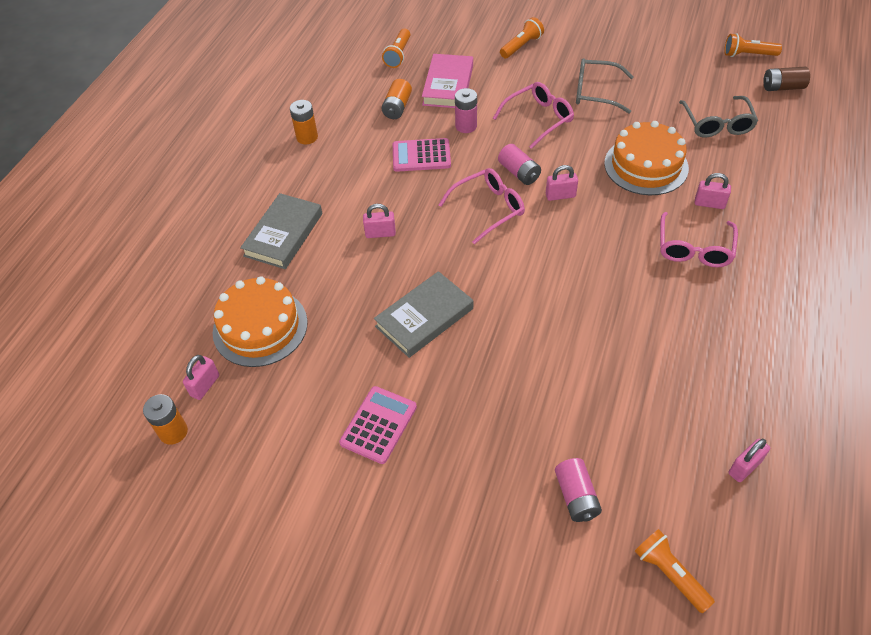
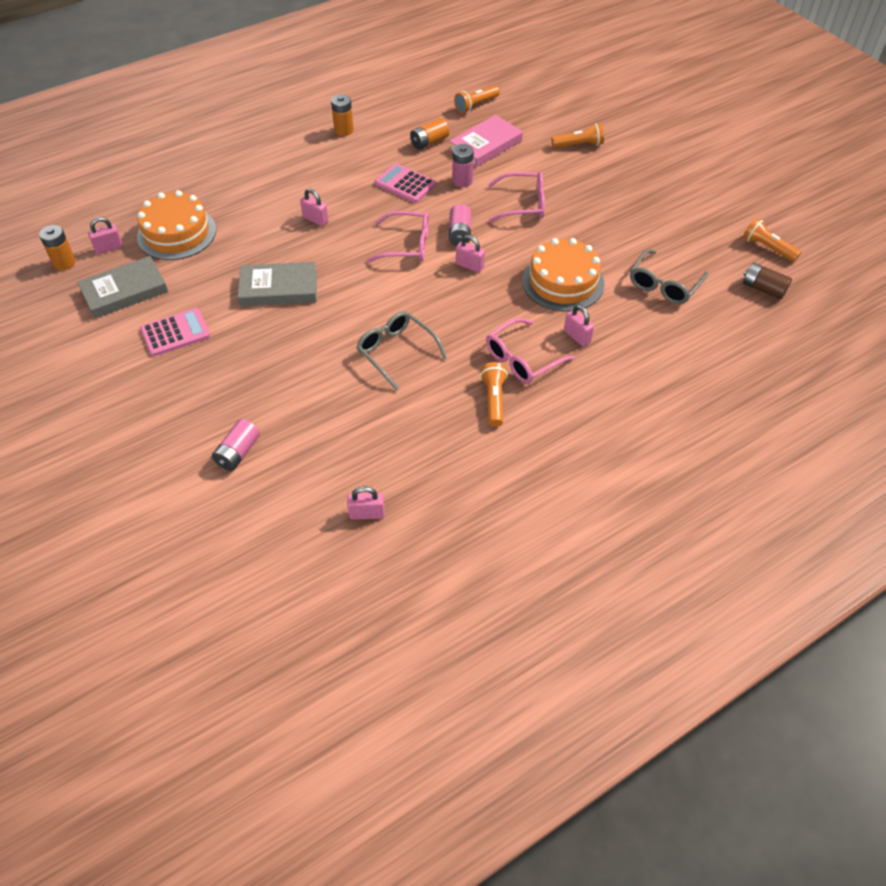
camera: 35 degrees right, 0 degrees up
(283, 234) = (255, 185): grey book -> grey book (124, 291)
(595, 92) = (593, 209): grey glasses -> grey glasses (396, 352)
(669, 574) = (237, 535): orange flashlight -> orange flashlight (493, 399)

